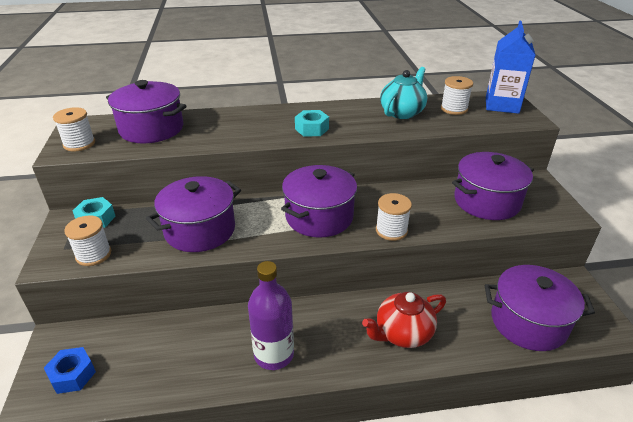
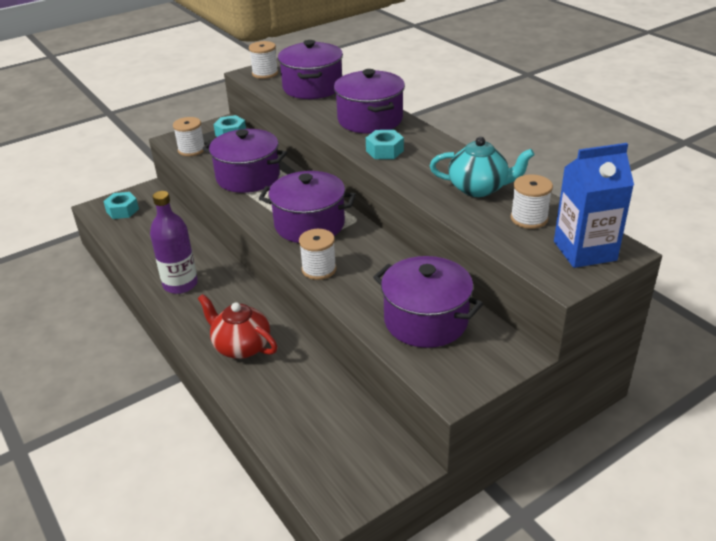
camera: 65 degrees right, 0 degrees up
(73, 375) = (122, 210): blue nut -> turquoise nut
(528, 322) = (307, 431): purple pot -> purple pot (370, 120)

